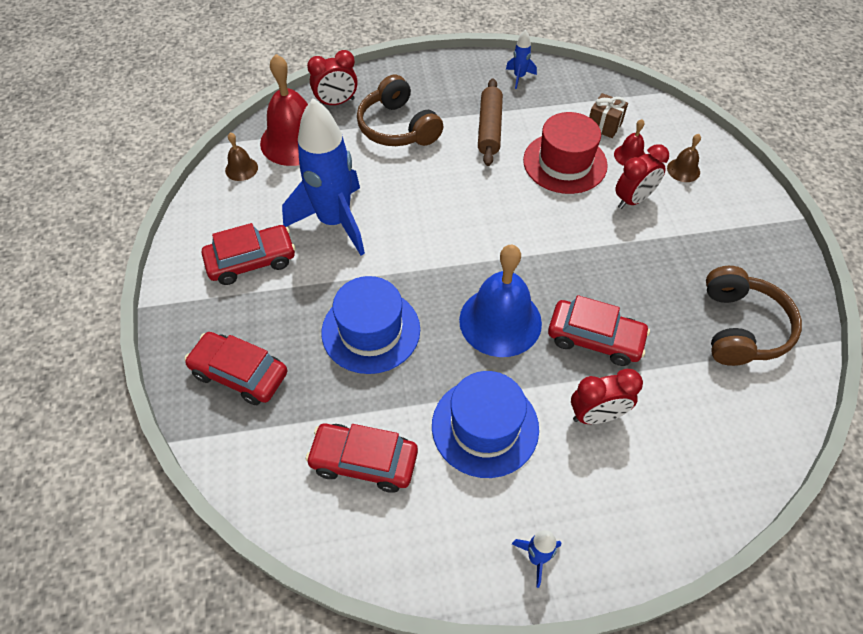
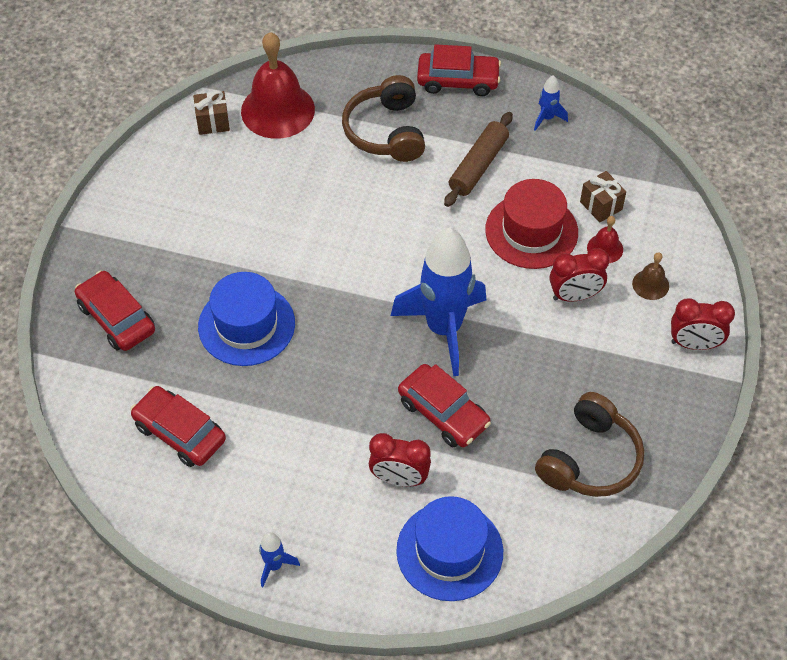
camera: 25 degrees right, 0 degrees up
(241, 169) = (213, 122): brown bell -> brown gift
(251, 261) = (176, 219): red car -> red car (458, 80)
(334, 222) = (270, 209): blue rocket -> blue rocket (444, 329)
(336, 103) = (340, 82): red clock -> red clock (694, 344)
(485, 427) = (296, 447): blue hat -> blue hat (449, 551)
(500, 321) = (367, 362): blue bell -> none

